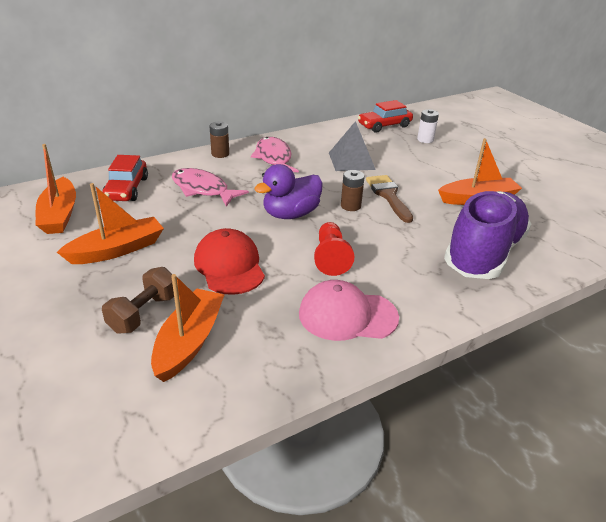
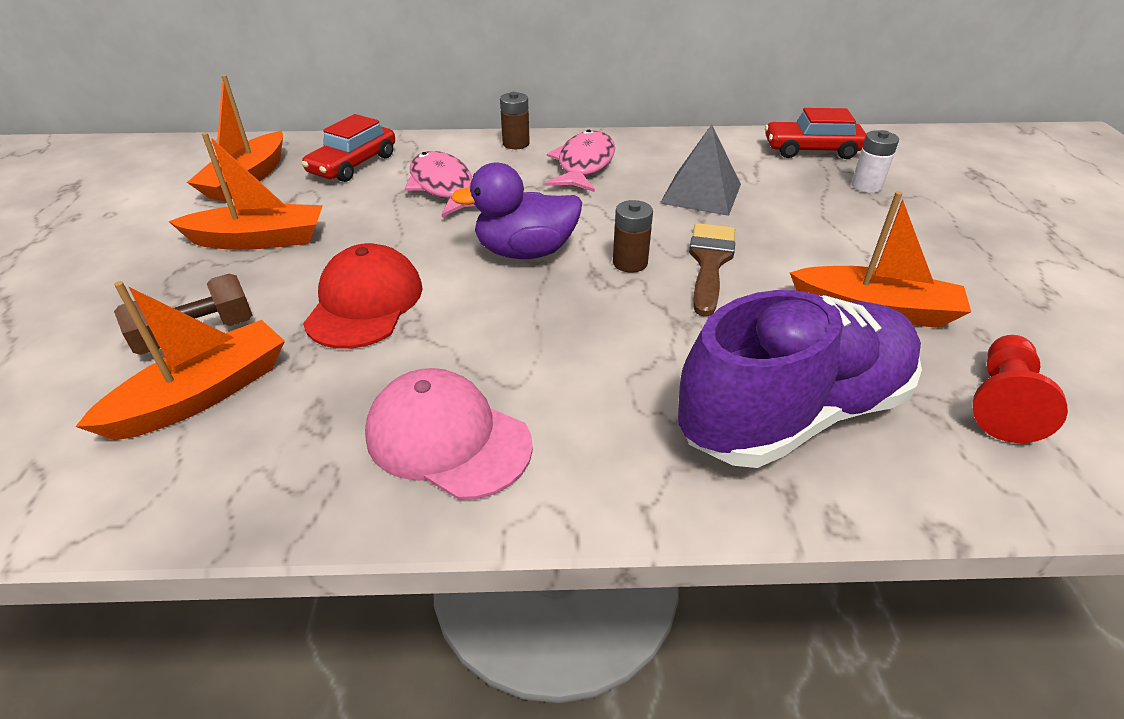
camera: 30 degrees right, 5 degrees up
(330, 257) = (517, 335): red pawn -> red pawn (1002, 402)

